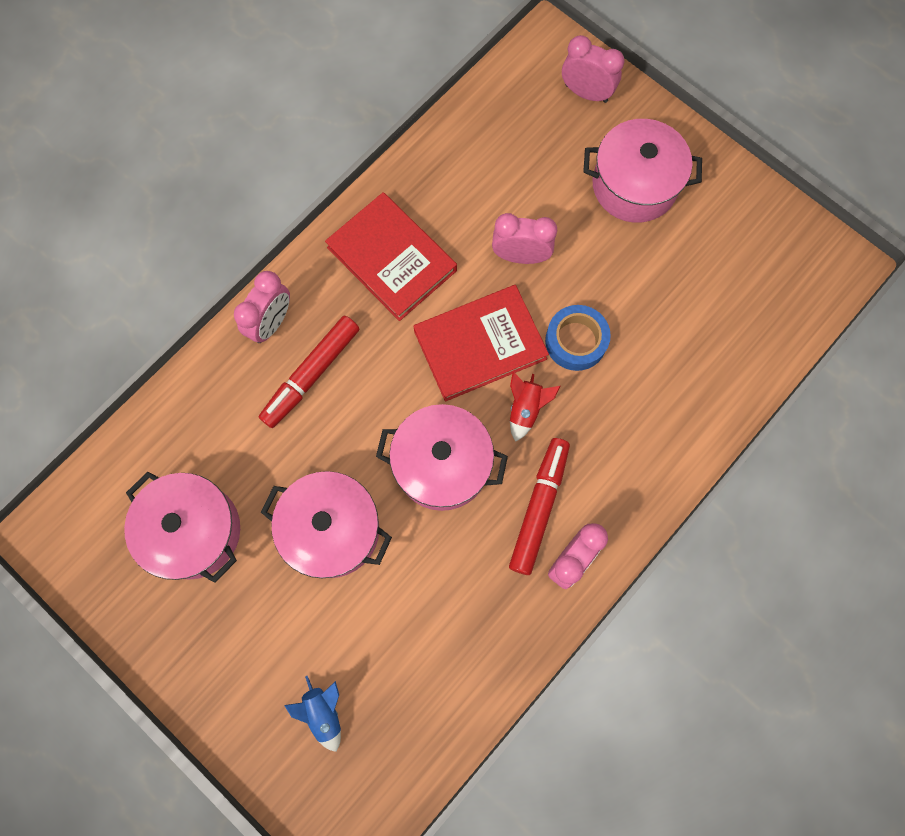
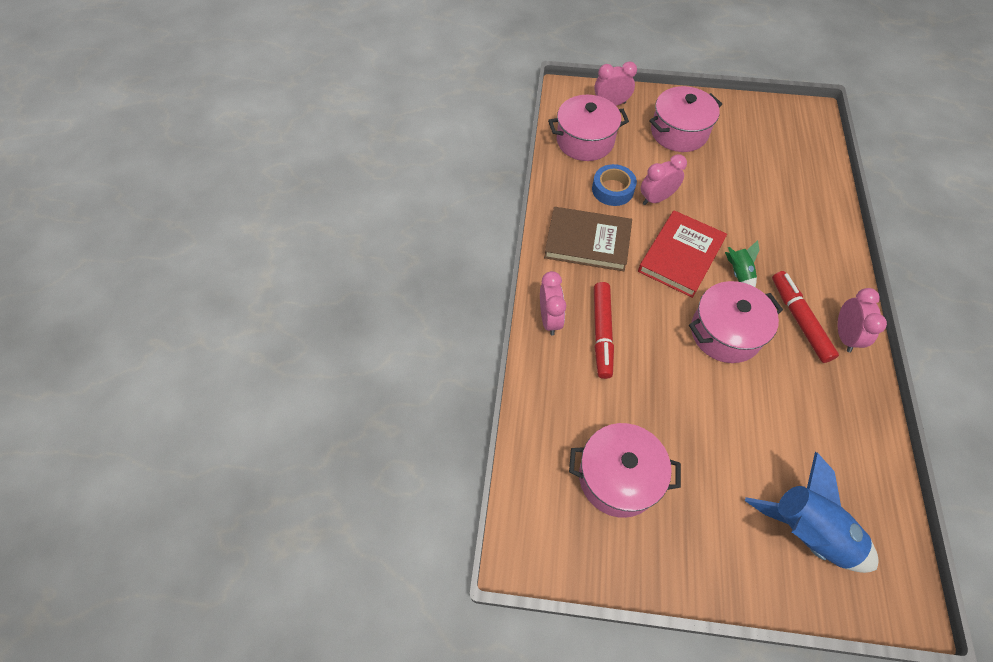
camera: 35 degrees left, 15 degrees down
(323, 712) = (807, 531): blue rocket -> blue rocket, size x2.02
(332, 529) = (701, 414): pink pot -> pink pot (585, 141)
(392, 259) = (587, 241): red book -> brown book
(526, 409) = (738, 273): red rocket -> green rocket
(576, 341) = (728, 223): blue tape -> blue tape (612, 189)

